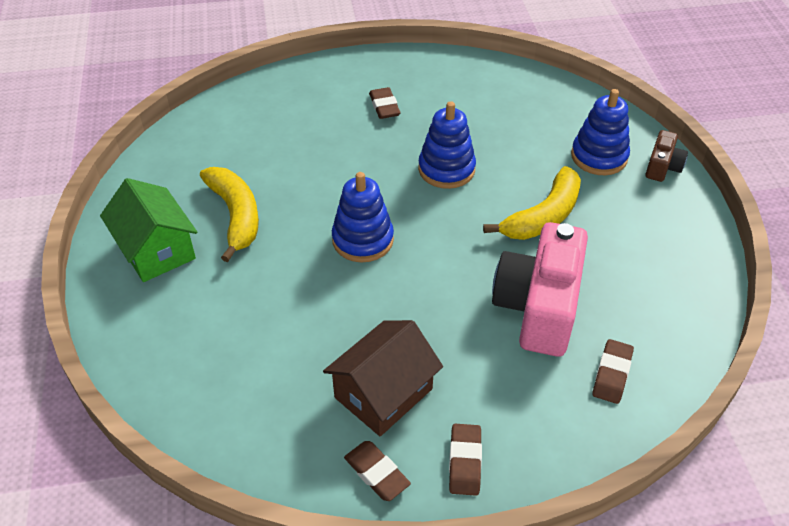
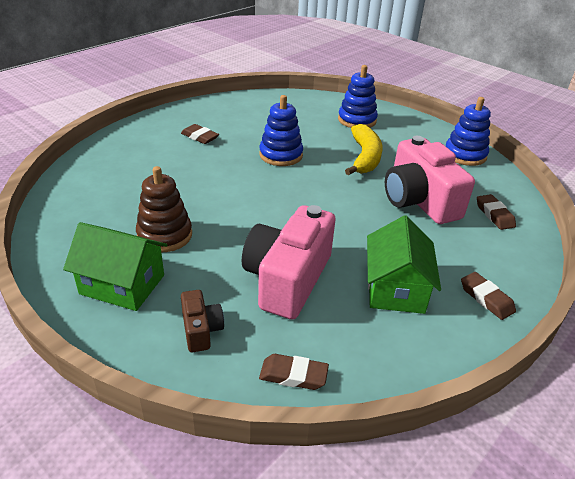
camera: 40 degrees left, 10 degrees down
(235, 216) = (164, 235): yellow banana -> brown stacking toy
(293, 323) = (287, 279): none -> pink camera
(363, 240) = (275, 211): blue stacking toy -> blue stacking toy (465, 155)
(376, 473) = (450, 335): brown eraser -> brown eraser (293, 375)
(383, 393) = (395, 288): brown house -> green house
(662, 166) = (393, 114): brown camera -> brown camera (201, 330)

